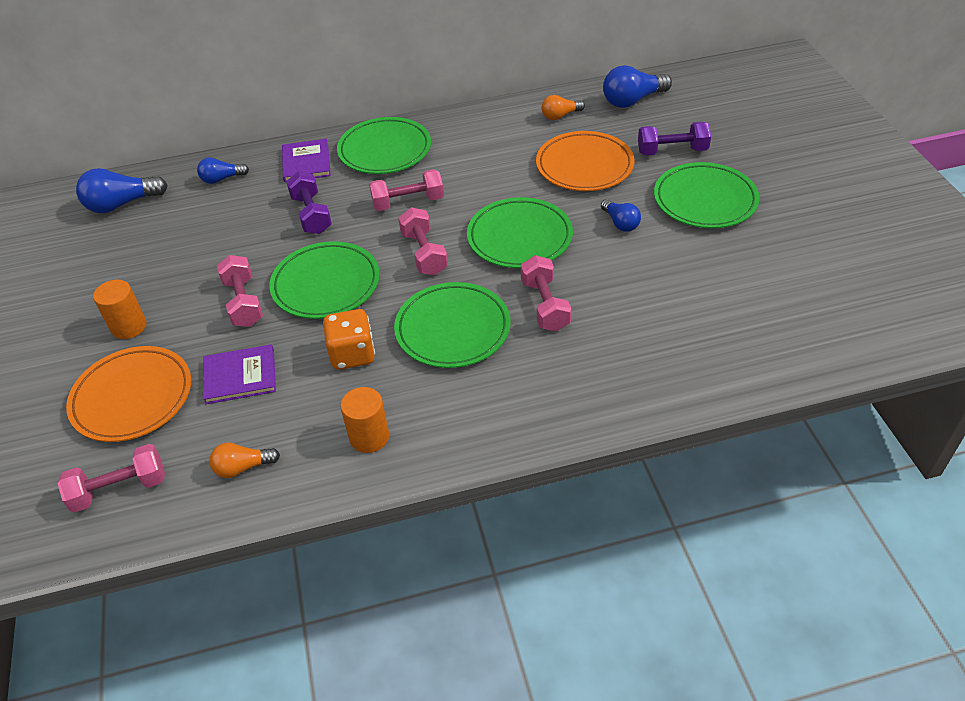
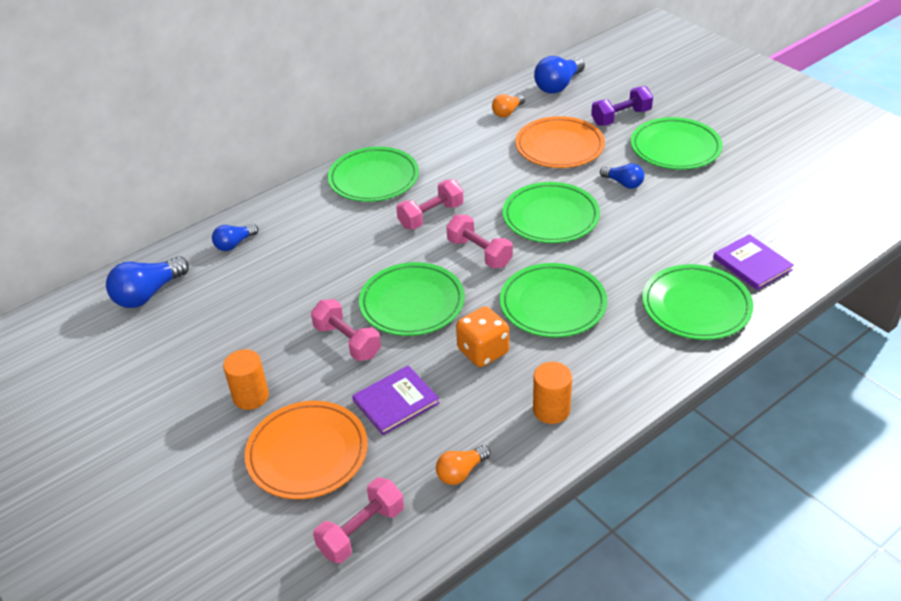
camera: 25 degrees left, 5 degrees down
(306, 162) = (307, 208): purple book -> purple book (752, 264)
(311, 215) = (349, 250): purple dumbbell -> none
(545, 305) = (613, 263): pink dumbbell -> none
(594, 380) = (696, 306): none -> green plate

